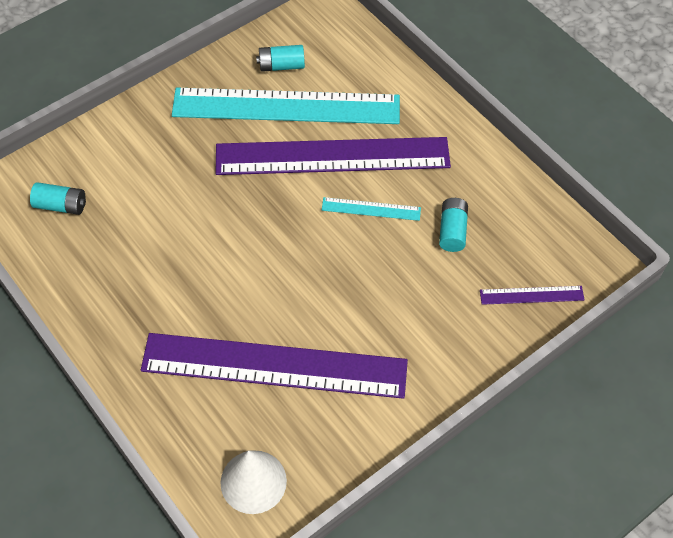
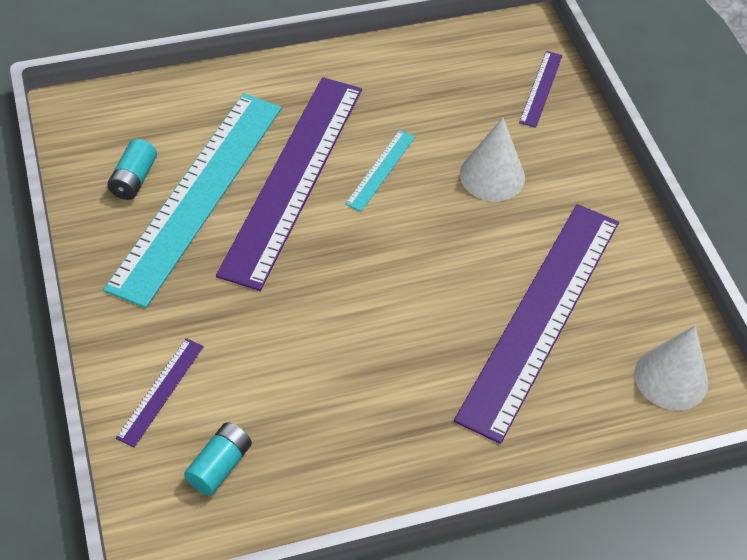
camera: 70 degrees left, 5 degrees down
(107, 151) = (161, 391): none -> purple ruler
(407, 288) = (492, 176): none -> white cone
(452, 231) = (440, 117): turquoise battery -> none

